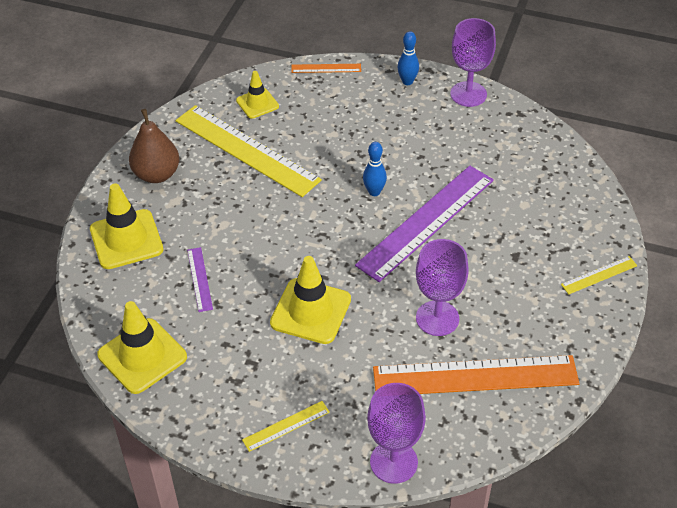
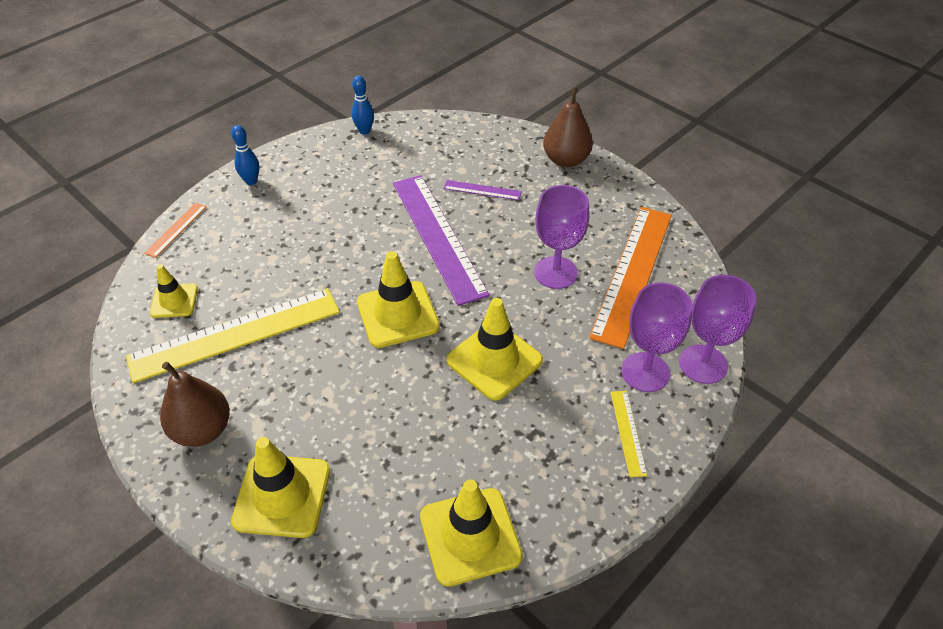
camera: 65 degrees left, 0 degrees up
(199, 279) = (391, 441): purple ruler -> purple ruler (482, 190)
(322, 232) = (398, 314): none -> yellow traffic cone
(374, 192) = (374, 257): blue bowling pin -> blue bowling pin (364, 131)
(468, 94) = (304, 150): purple goblet -> purple goblet (645, 372)
(599, 275) = (566, 160): yellow ruler -> brown pear

